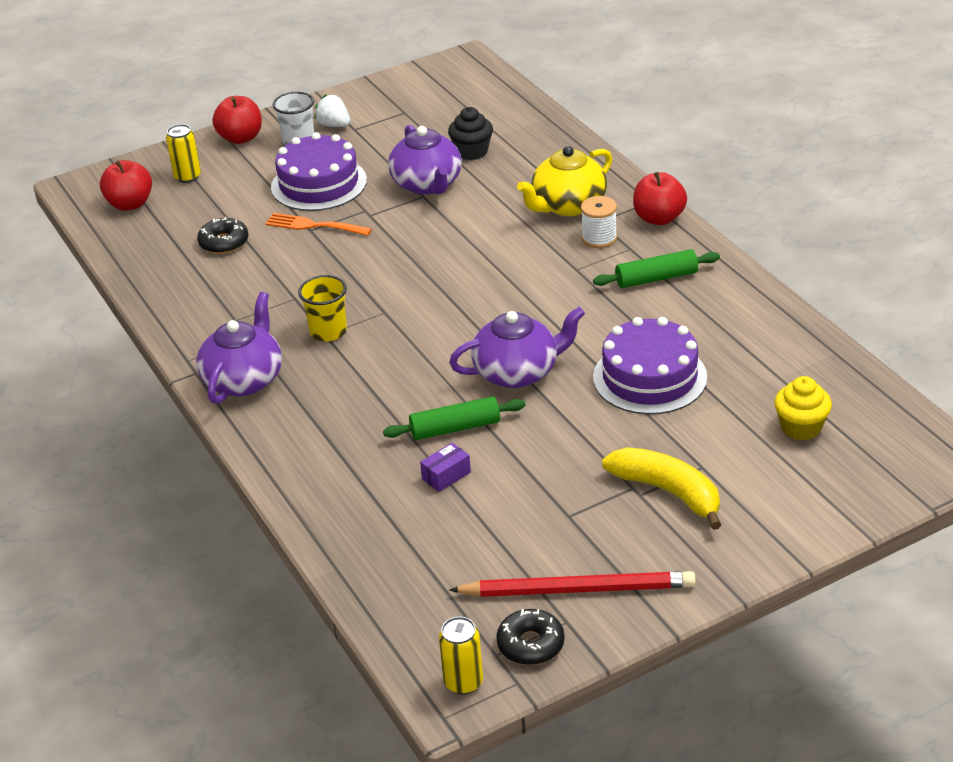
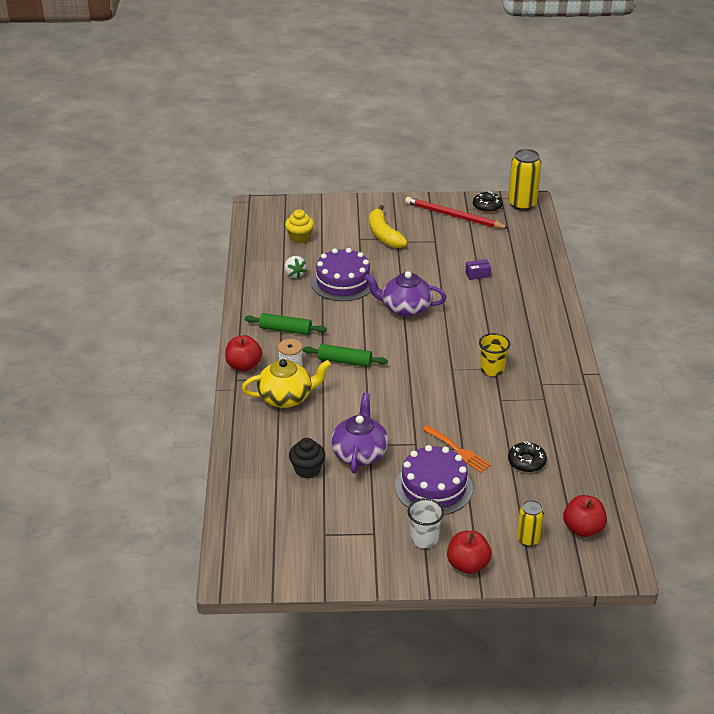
camera: 155 degrees left, 0 degrees up
(244, 379) = (555, 359): purple teapot -> none
(334, 125) = (386, 545): white strawberry -> white strawberry (294, 274)
(455, 428) = (458, 293): green rolling pin -> green rolling pin (345, 361)
(463, 682) = (522, 204): yellow can -> yellow can, size x1.68

